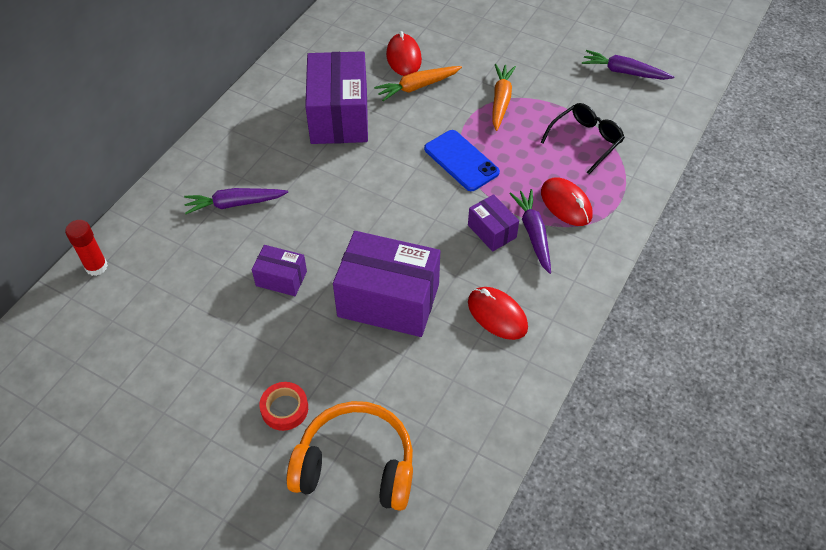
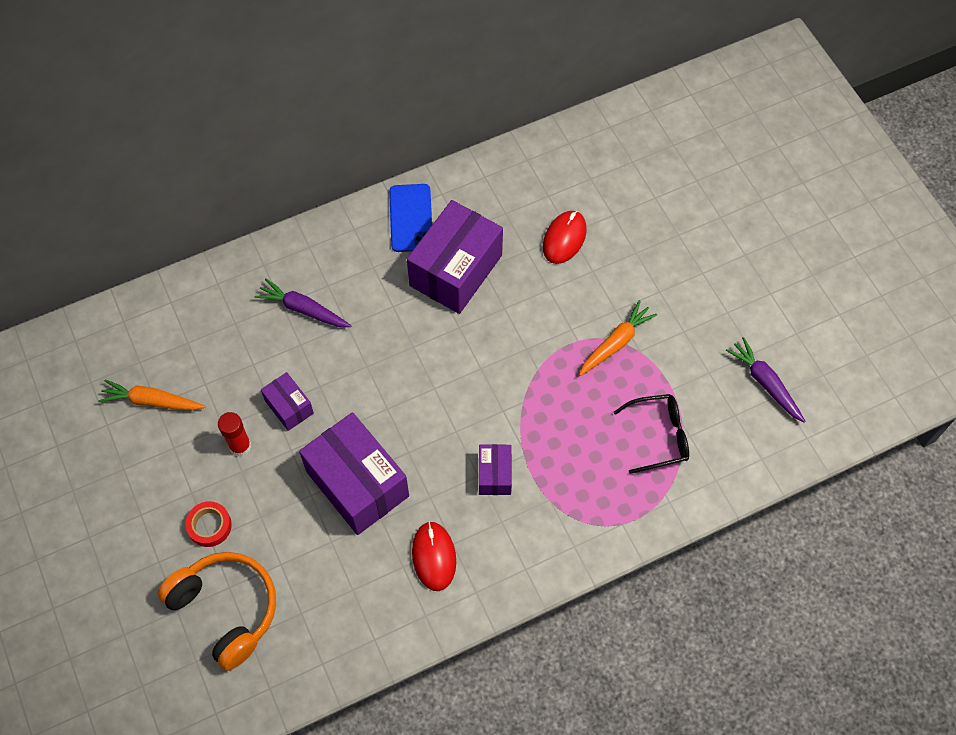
camera: 35 degrees right, 10 degrees up
(96, 266) = (159, 303): red glue stick -> red glue stick (240, 446)
(418, 87) = (551, 280): orange carrot -> orange carrot (152, 401)
(461, 161) = (526, 385): blue phone -> blue phone (411, 218)
(533, 234) = (528, 501): purple carrot -> none
(566, 204) = (583, 490): red mouse -> none

